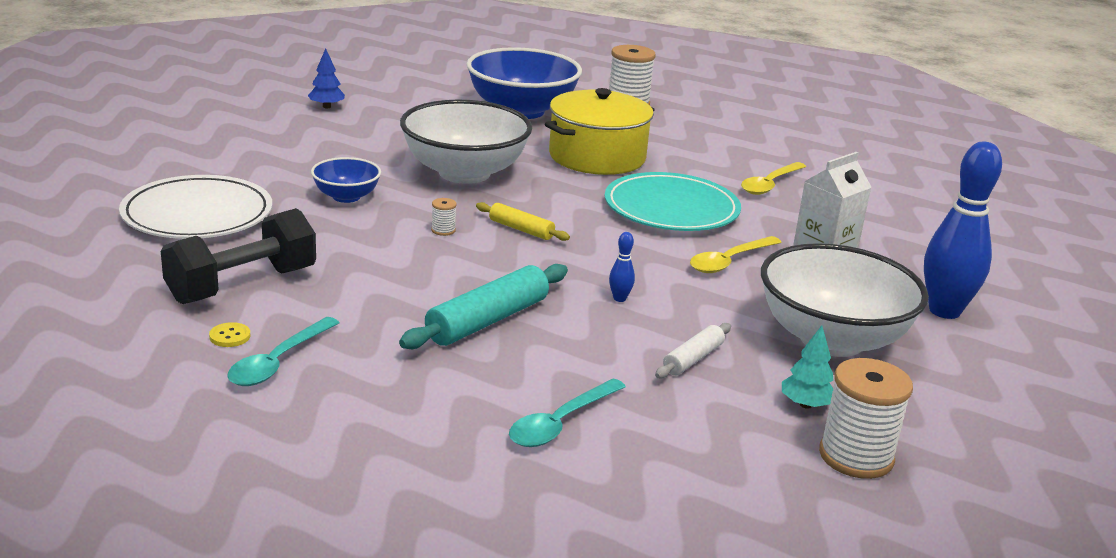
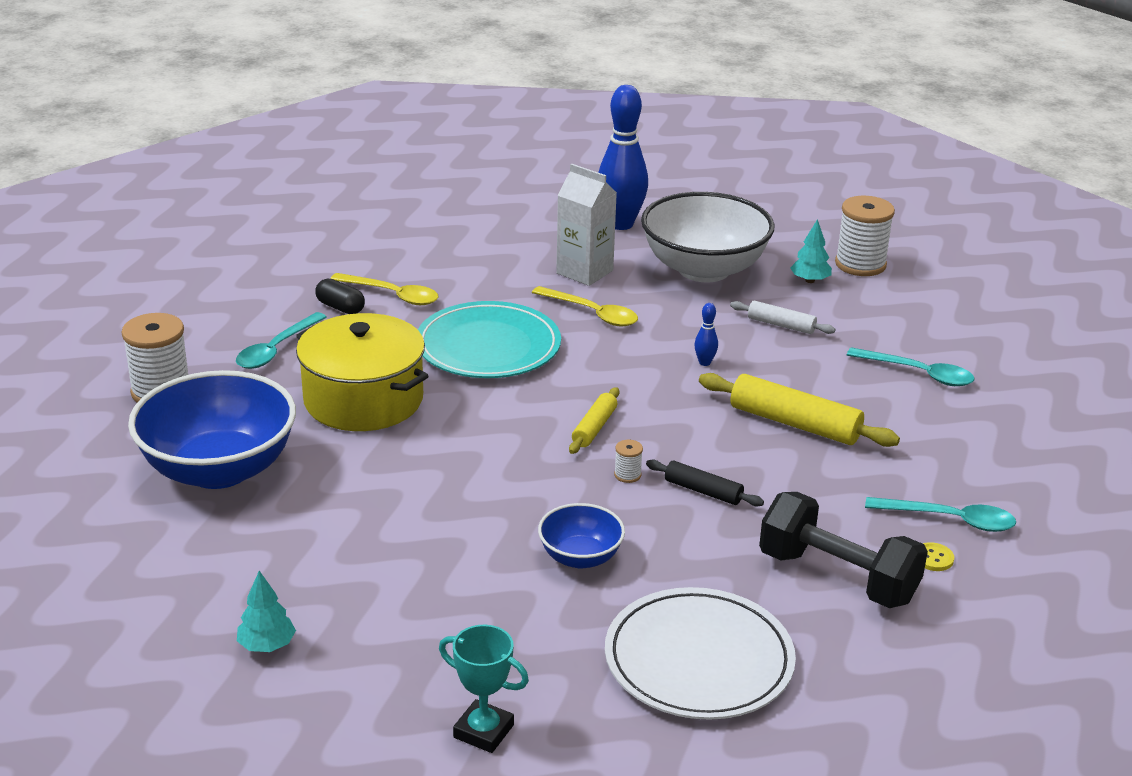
camera: 100 degrees left, 5 degrees up
(197, 146) = (483, 731): none -> turquoise trophy
(326, 107) = (267, 645): blue tree -> turquoise tree
(401, 255) = (703, 491): none -> black rolling pin
(464, 173) = (461, 484): white bowl -> none
(487, 321) = (794, 423): turquoise rolling pin -> yellow rolling pin
(681, 138) = (276, 349): none -> turquoise spoon
(748, 164) = (340, 307): none -> black capsule

